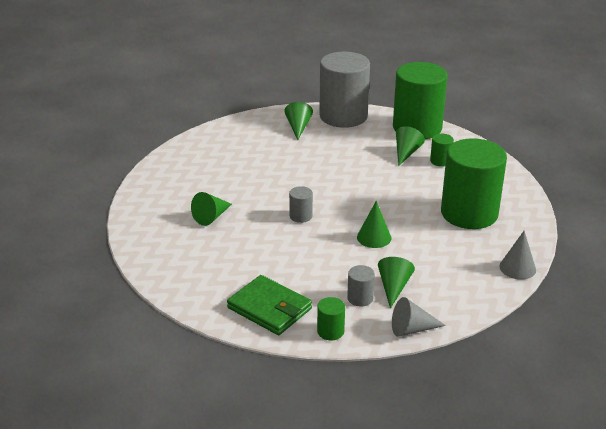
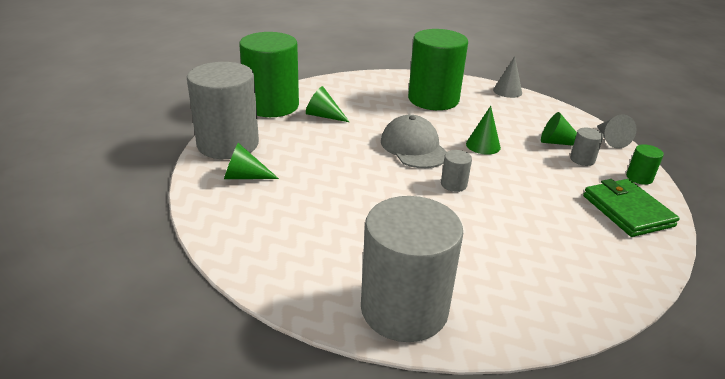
camera: 90 degrees left, 0 degrees up
(158, 190) = (404, 309): none -> grey cylinder
(211, 217) = (468, 252): green cone -> none
(269, 308) = (627, 210): green wallet -> green wallet turned 60 degrees counterclockwise
(360, 198) = (414, 147): none -> grey cap
(440, 161) = (342, 101): green cylinder -> none

